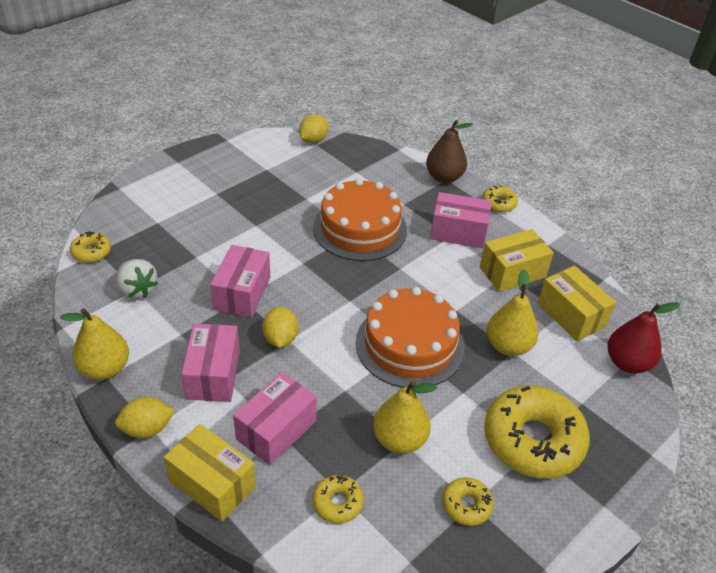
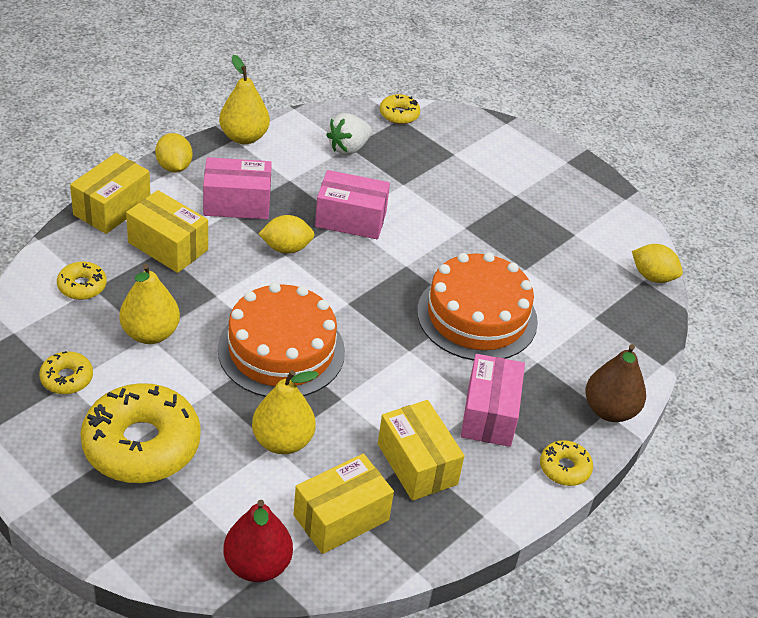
camera: 85 degrees right, 0 degrees up
(276, 430) = (168, 246): pink box -> yellow box

